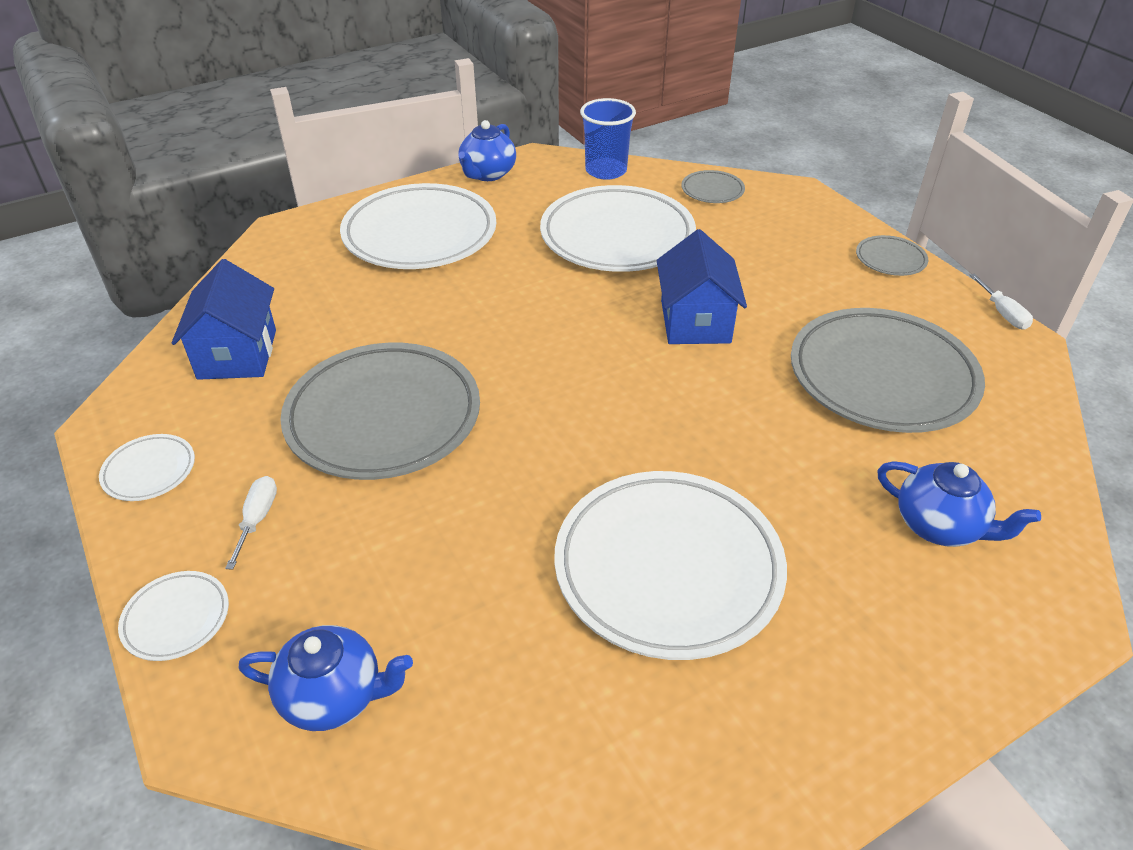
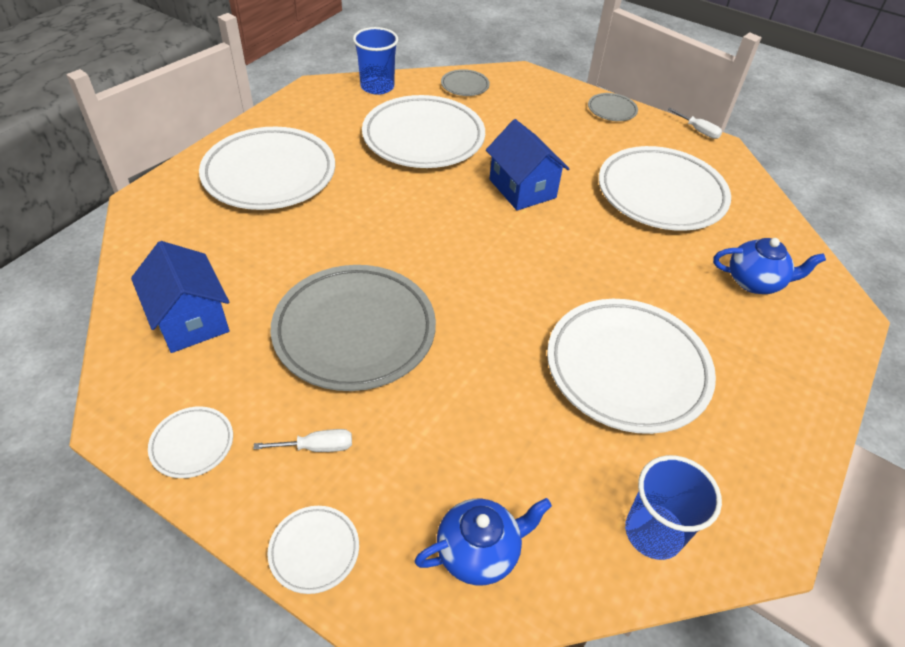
camera: 30 degrees left, 5 degrees up
(257, 519) = (317, 447): white screwdriver -> white screwdriver turned 105 degrees clockwise
(487, 174) = (287, 110): blue teapot -> none
(551, 770) = (653, 532): none -> blue cup
(882, 377) = (661, 194): grey plate -> white plate

